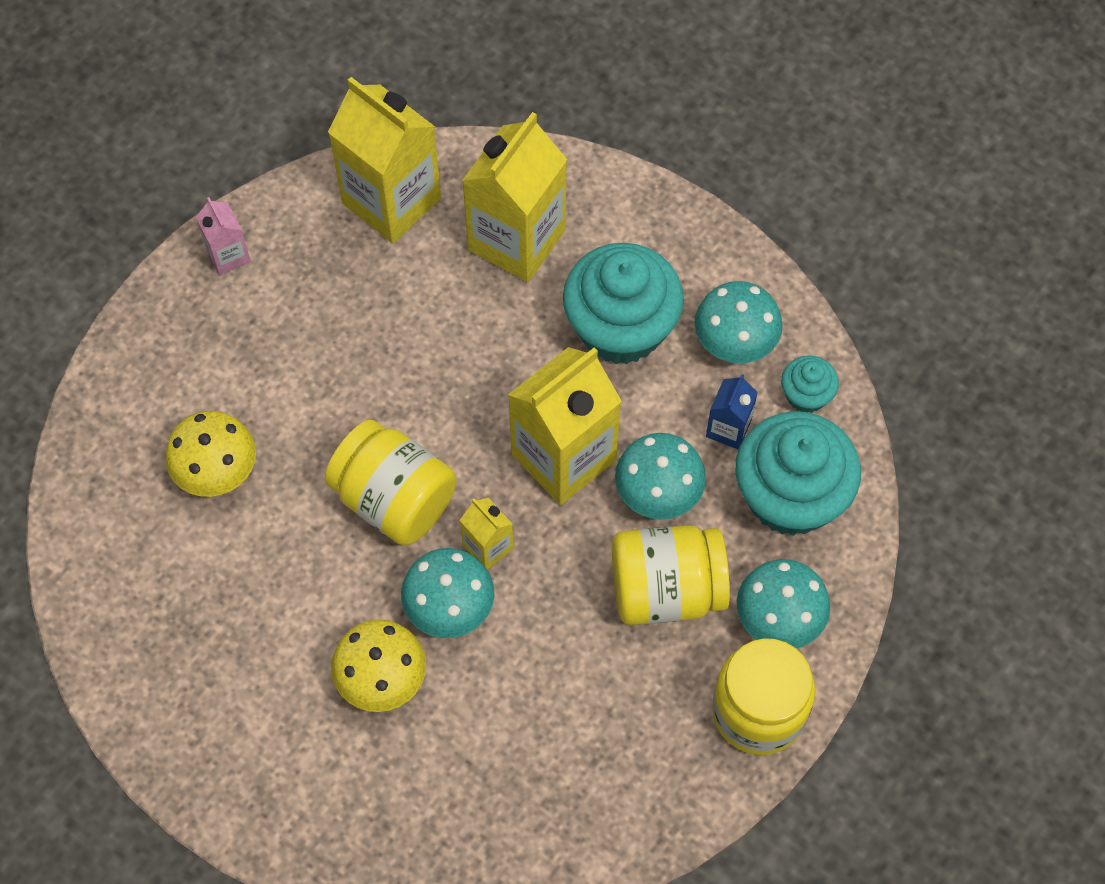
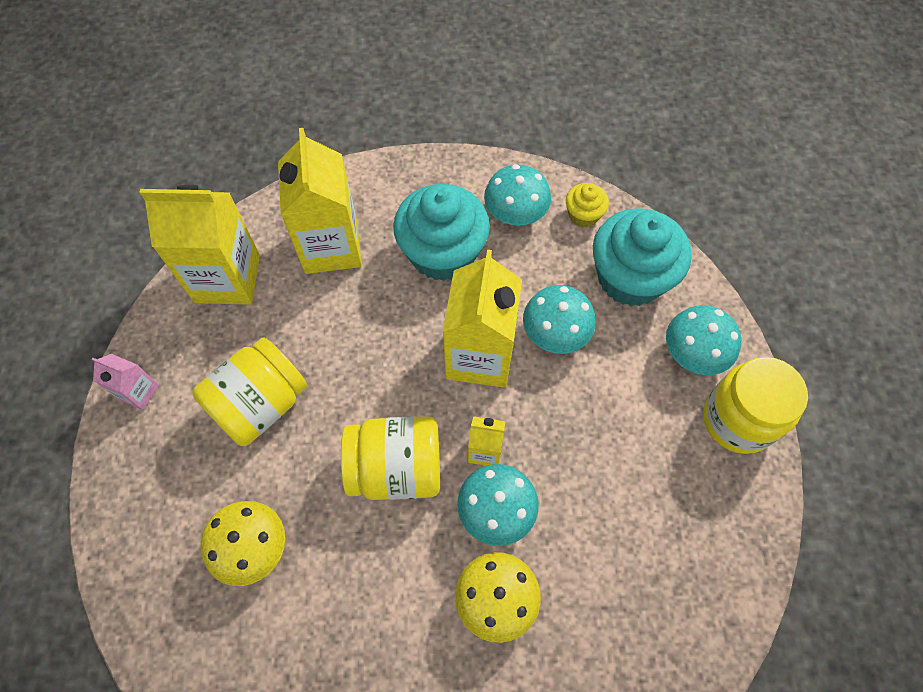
camera: 40 degrees left, 0 degrees up
(666, 590) = (616, 389): yellow jar -> yellow jar (260, 404)
(728, 428) = (559, 265): blue carton -> none
(806, 395) = (583, 215): turquoise cupcake -> yellow cupcake

